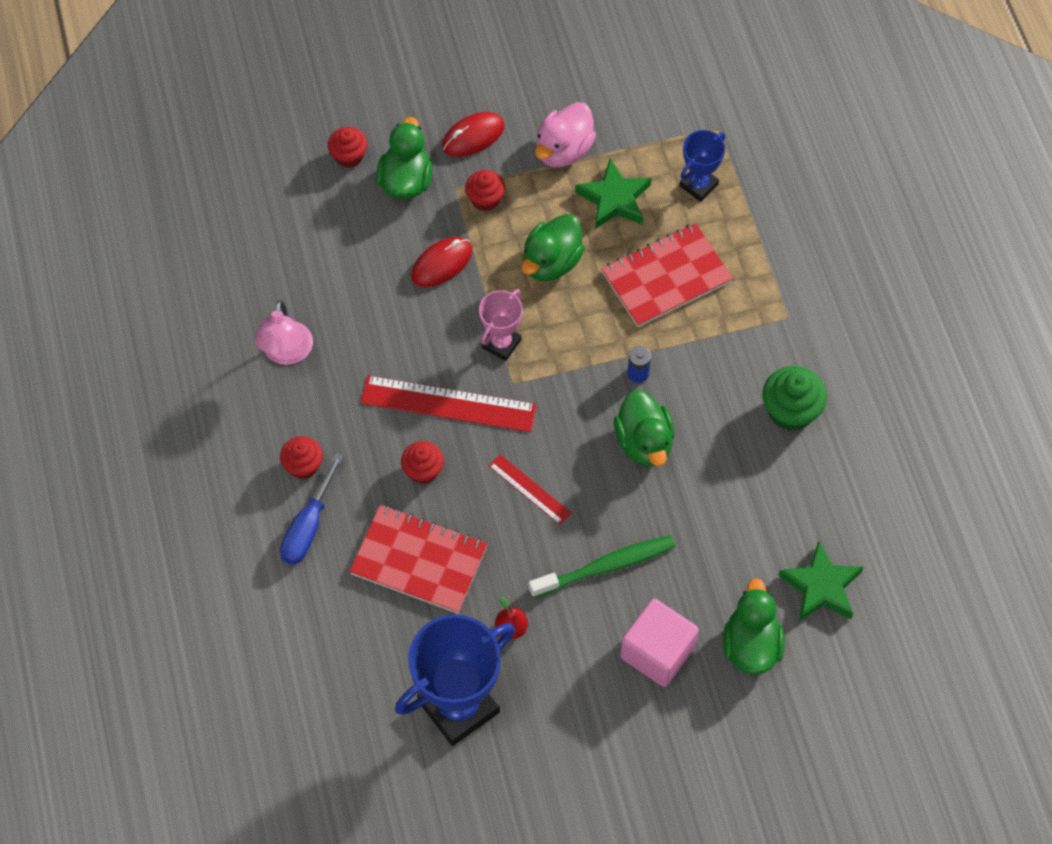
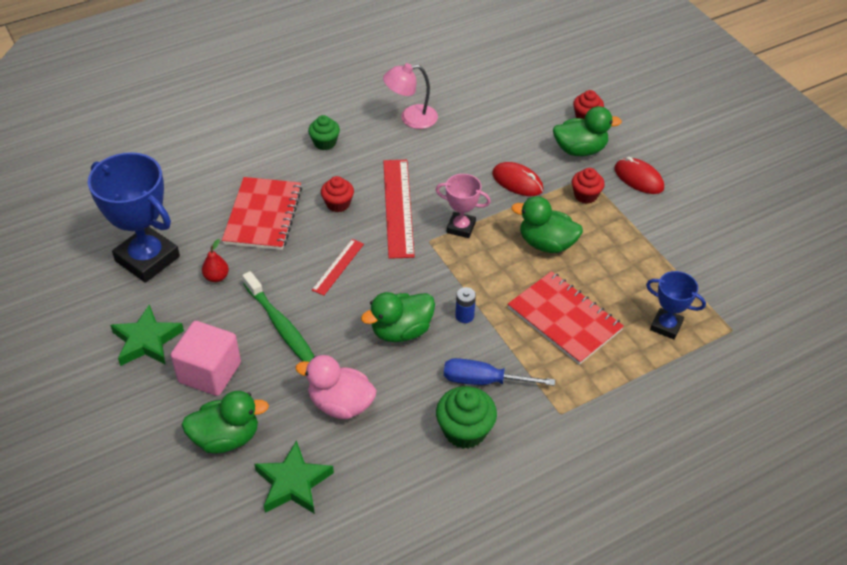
camera: 75 degrees right, 15 degrees down
(303, 465) = (325, 143): red cupcake -> green cupcake
(308, 526) = (278, 154): blue screwdriver -> blue screwdriver (484, 381)
(563, 150) = (654, 233): pink duck -> pink duck (340, 404)
(614, 199) = (624, 272): green star -> green star (147, 341)

